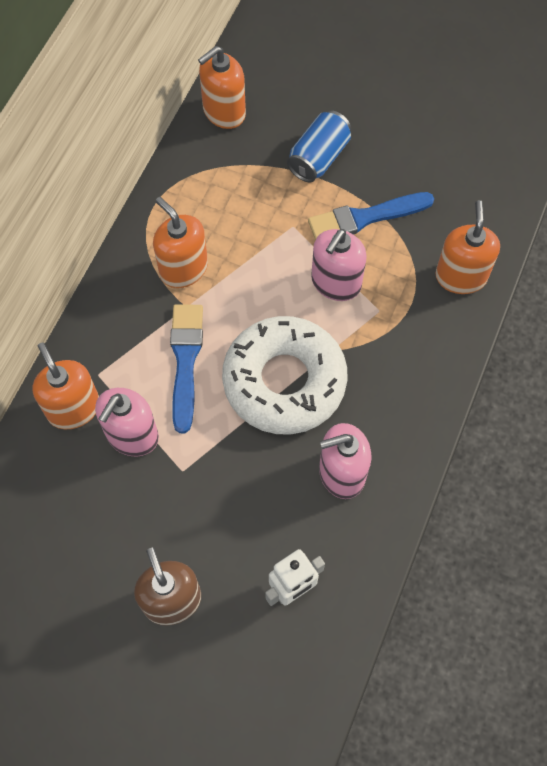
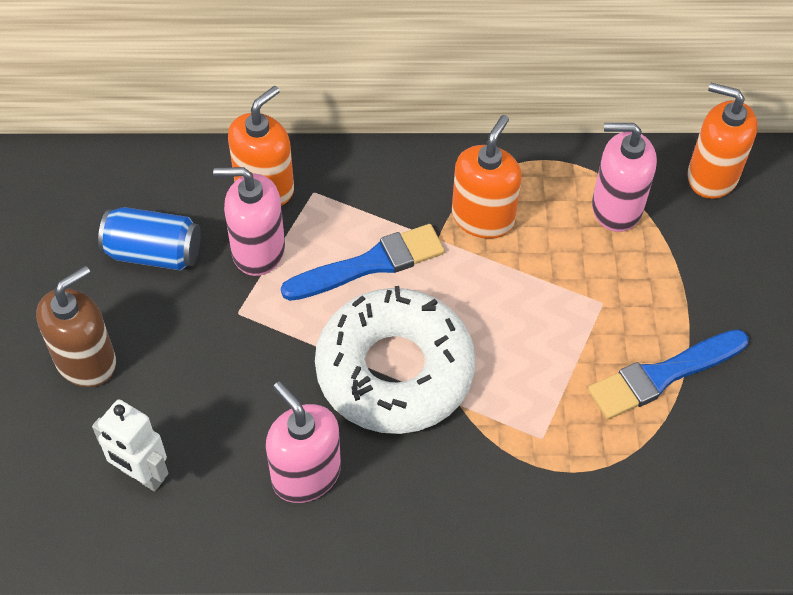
camera: 65 degrees right, 10 degrees down
(319, 157) = (715, 294): blue can -> blue can (154, 253)
(336, 283) = (553, 376): pink soap dispenser -> pink soap dispenser (616, 207)
(365, 218) = (662, 375): blue brush -> blue brush turned 75 degrees counterclockwise
(461, 276) = (645, 517): orange soap dispenser -> none

